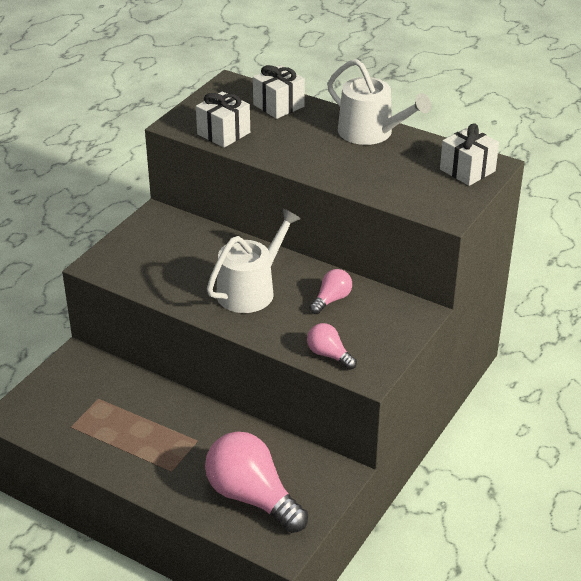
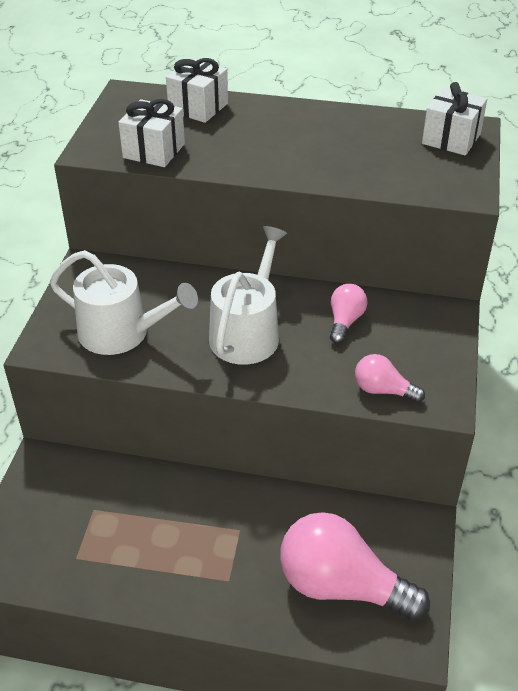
camera: 20 degrees left, 5 degrees up
(371, 133) = (320, 118): white watering can -> white watering can (122, 333)

